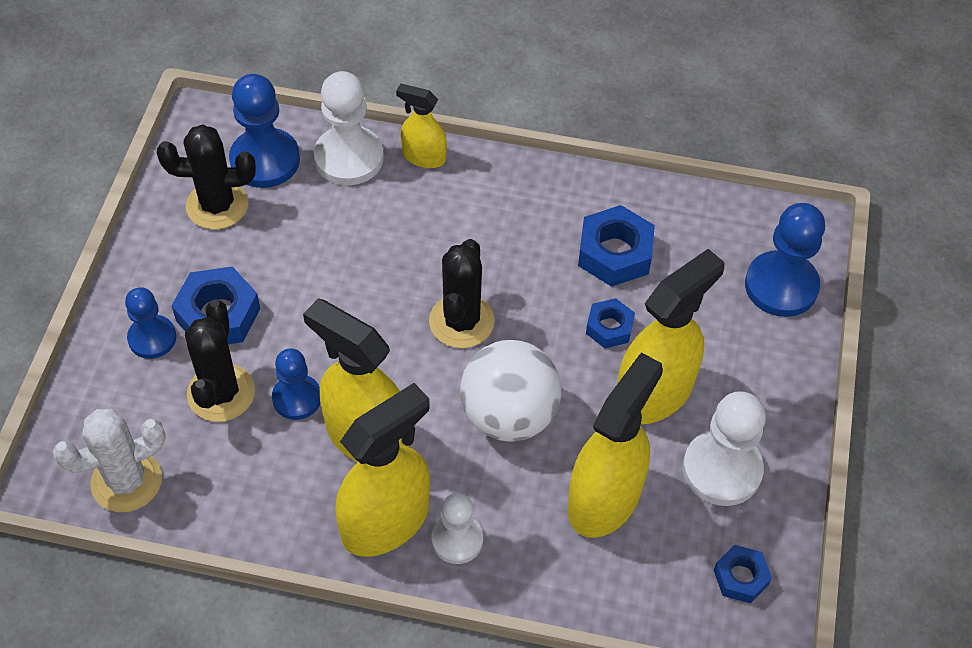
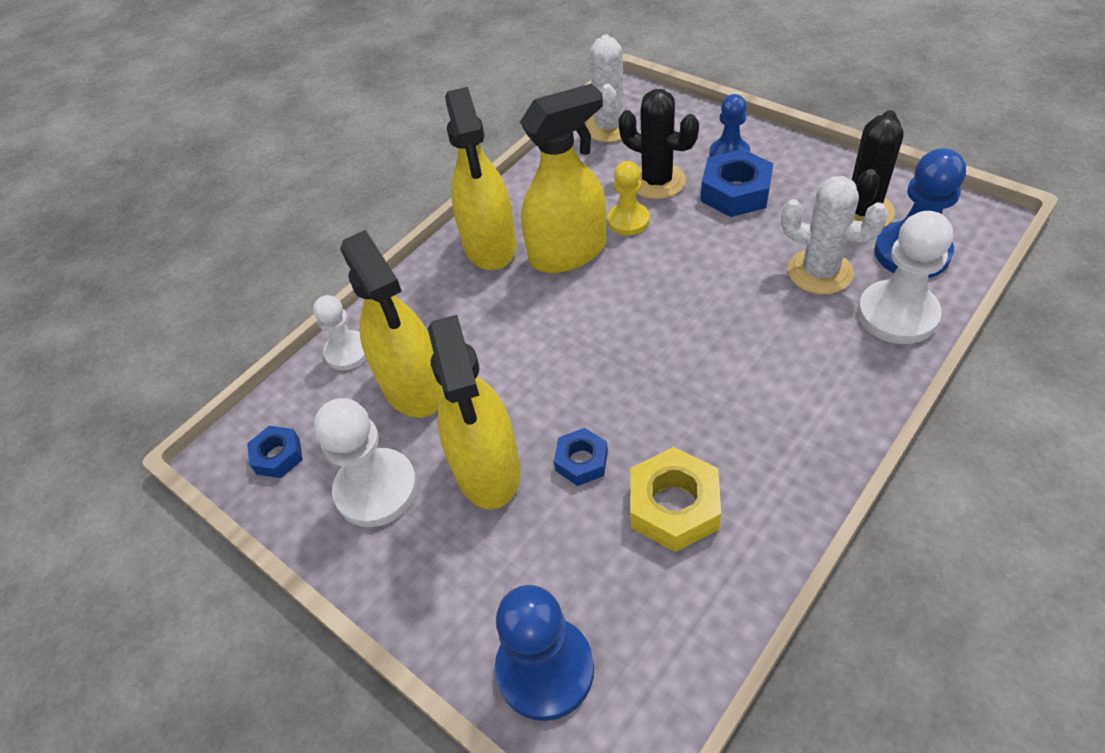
camera: 125 degrees right, 5 degrees down
(297, 398) = (628, 220): blue pawn -> yellow pawn
(316, 220) = (819, 272): none -> white cactus
(423, 156) = (881, 376): yellow spray bottle -> none
(457, 540) = (447, 281): white pawn -> white pawn (348, 352)
(461, 321) = (650, 344): black cactus -> none
(509, 415) = (533, 347): white ball -> none
(615, 253) = (673, 506): blue nut -> yellow nut

